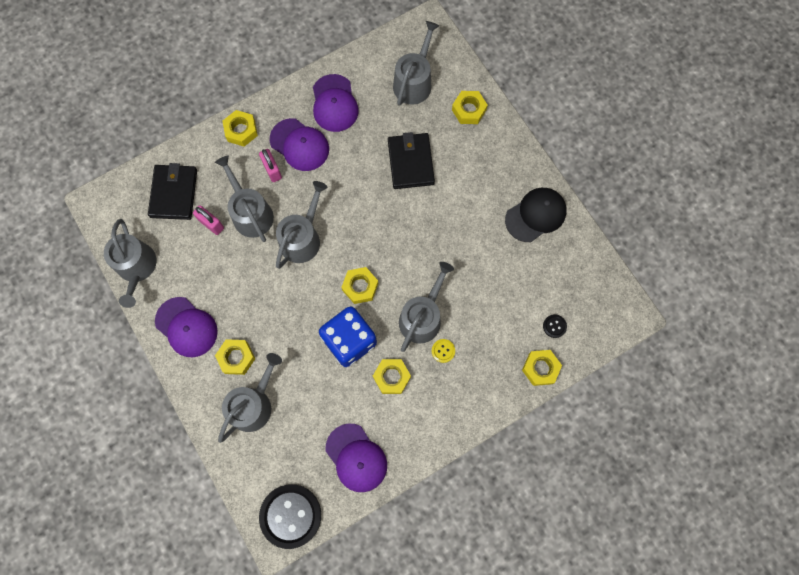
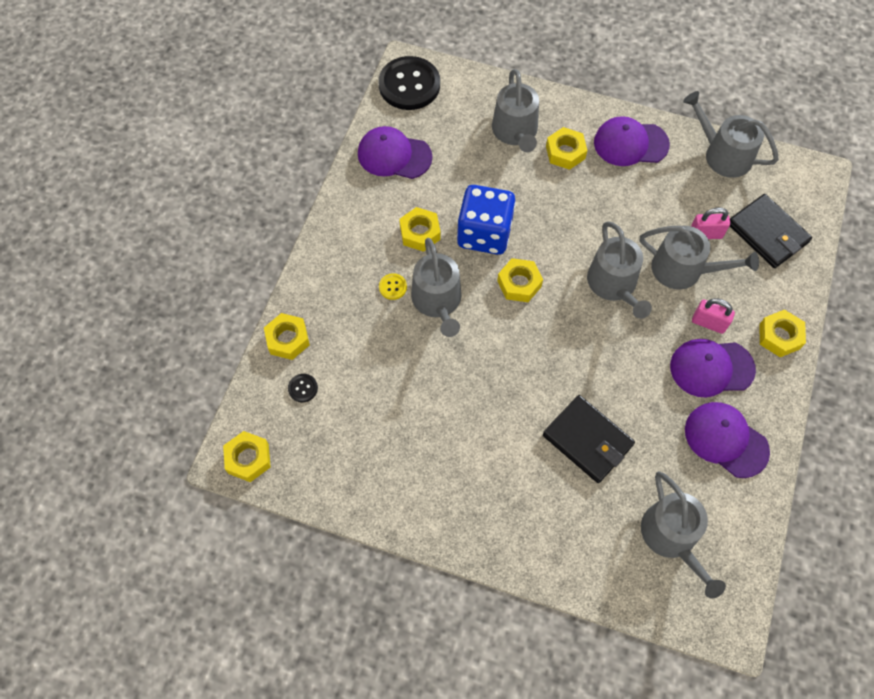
camera: 140 degrees right, 10 degrees down
(469, 110) = (583, 553): yellow nut -> yellow nut (248, 459)
(536, 215) = (409, 488): black cap -> none

